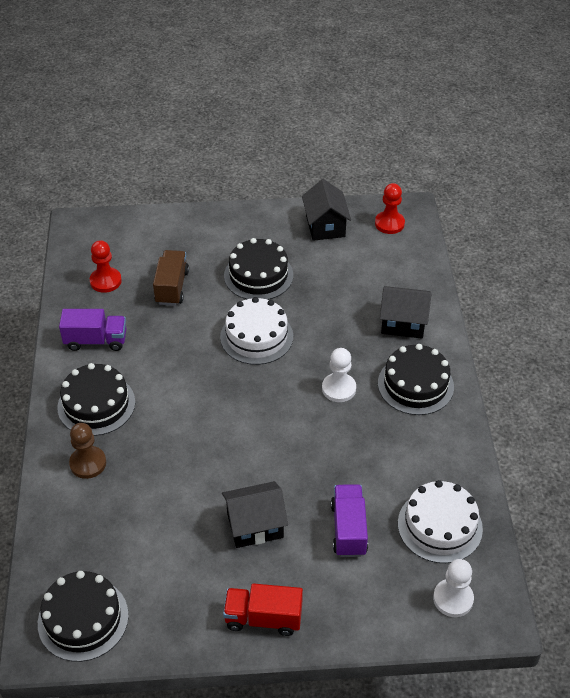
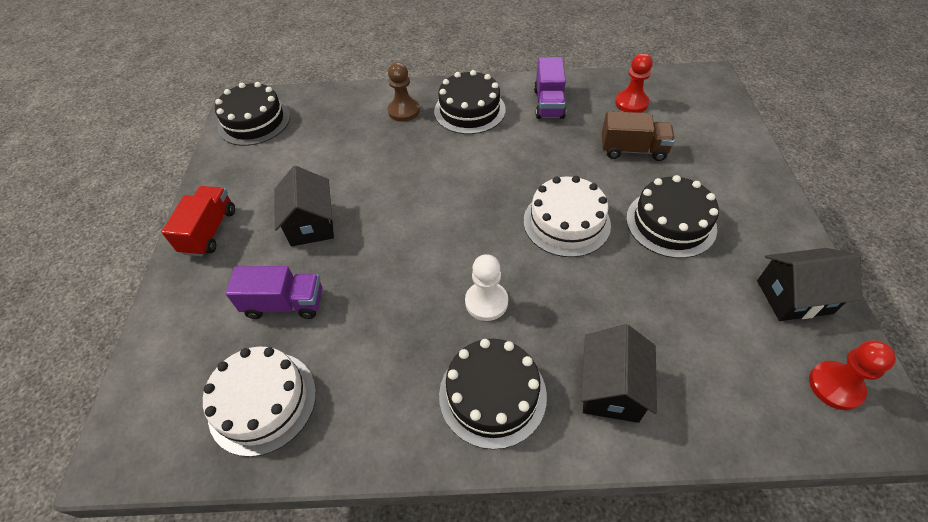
camera: 95 degrees right, 5 degrees up
(453, 599) = (162, 406): white pawn -> none

